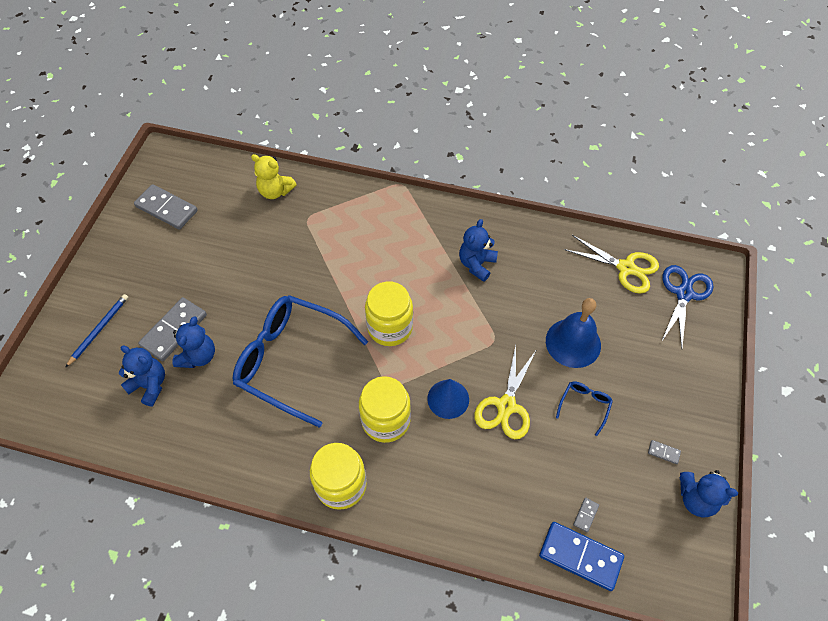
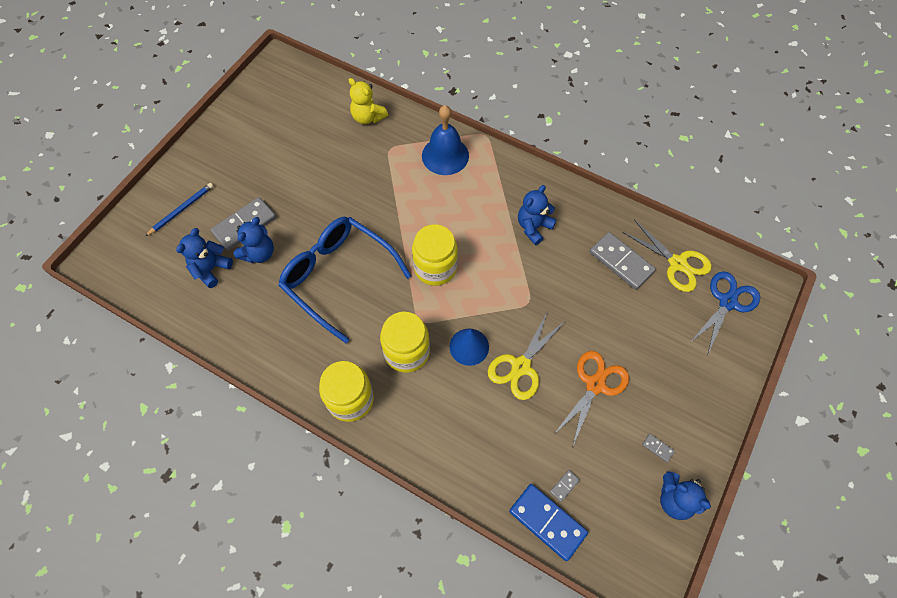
camera: 15 degrees right, 5 degrees up
(150, 385) = (211, 269): blue teddy bear -> blue teddy bear turned 105 degrees counterclockwise
(166, 209) = (267, 113): grey domino -> grey domino (621, 262)
(573, 343) = (603, 323): blue bell -> blue bell (445, 155)
(584, 405) = (595, 385): blue glasses -> orange scissors

